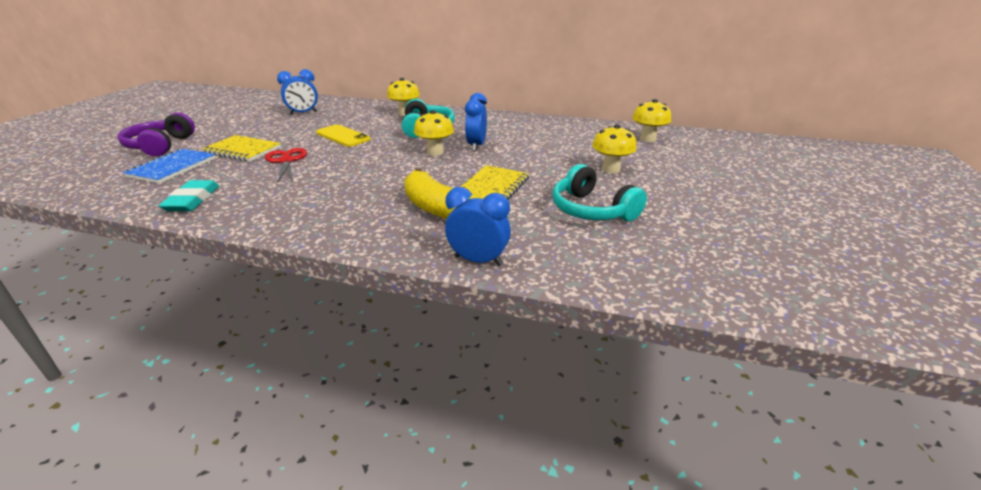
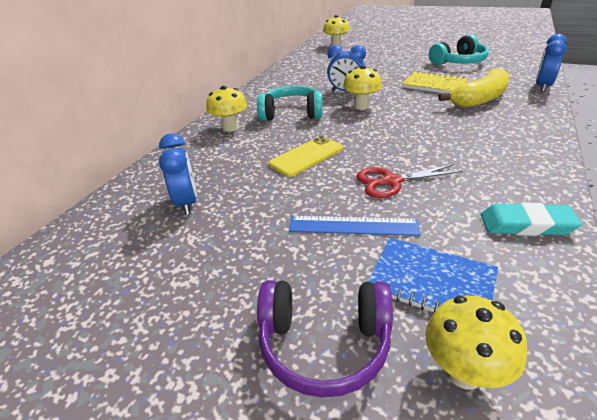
camera: 80 degrees left, 5 degrees up
(243, 150) = (353, 226): yellow notebook -> blue ruler
(610, 169) = (393, 56): yellow mushroom -> yellow mushroom (464, 371)

